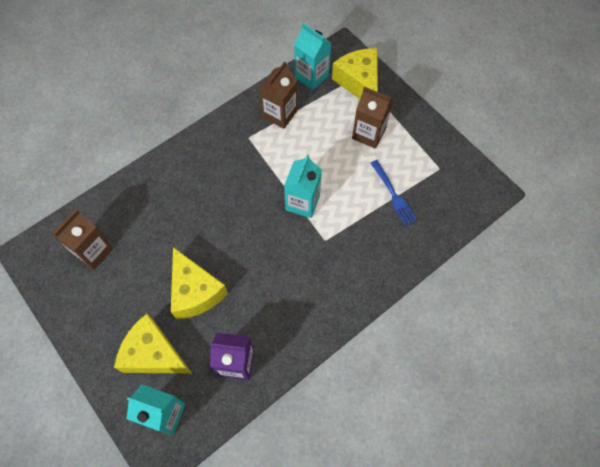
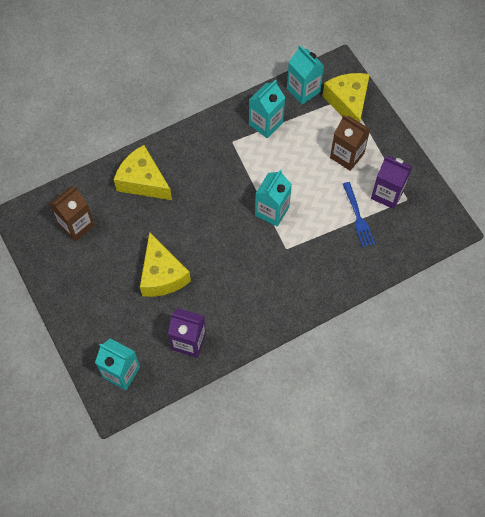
camera: 10 degrees right, 0 degrees up
(154, 354) = (118, 322): yellow cheese -> yellow cheese (143, 181)
(280, 114) = (266, 123): brown carton -> turquoise carton
(418, 166) = (387, 194): none -> purple carton

